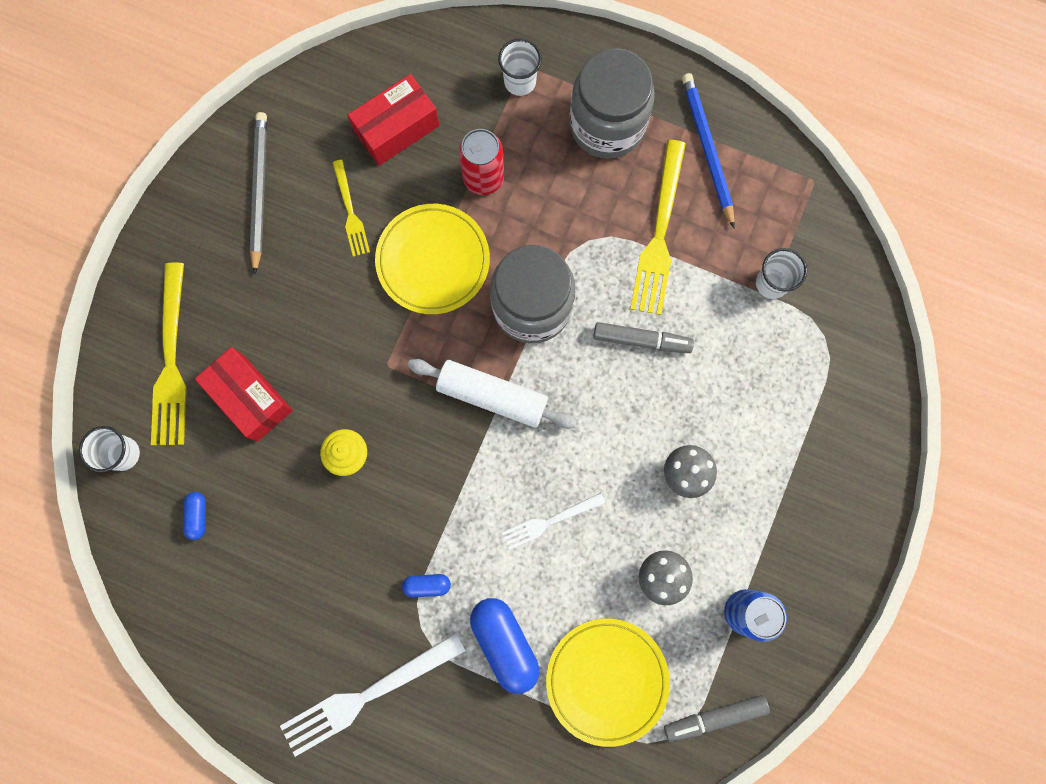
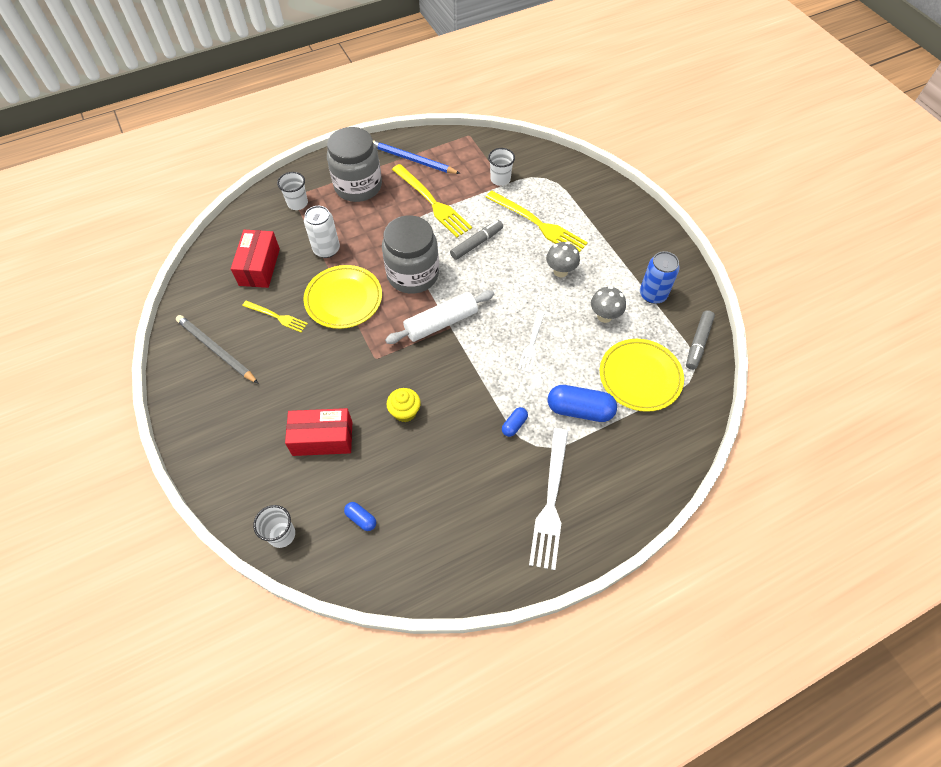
camera: 50 degrees left, 20 degrees down
(171, 361) = (257, 465): yellow fork -> yellow fork (538, 224)
(483, 178) = (326, 249): red can -> white can

